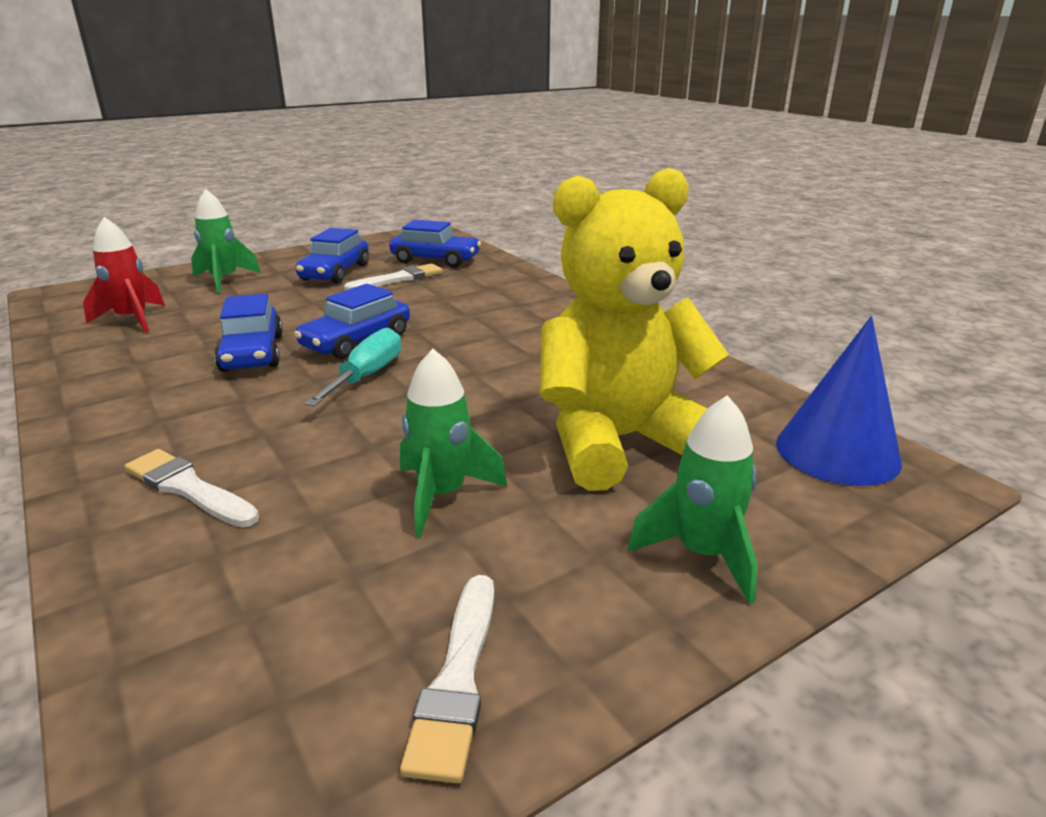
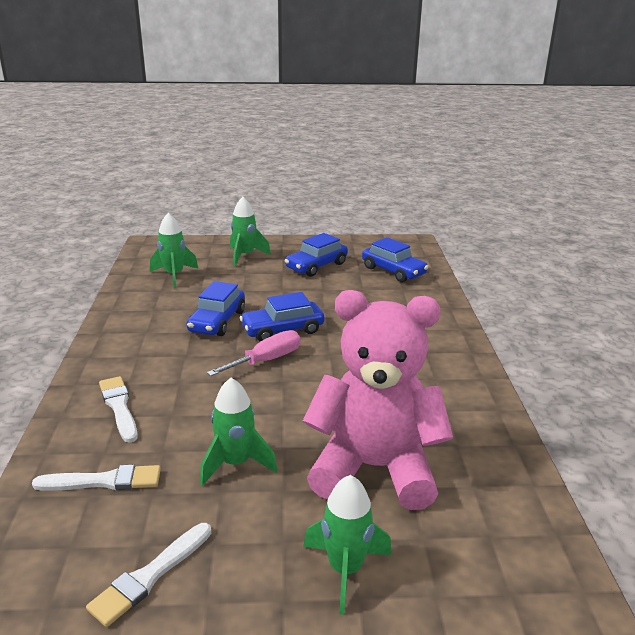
camera: 30 degrees right, 0 degrees up
(133, 319) = (174, 275): red rocket -> green rocket
(367, 376) = (266, 360): turquoise screwdriver -> pink screwdriver
(398, 279) = (352, 283): white brush -> white brush (104, 481)
(618, 441) = (374, 468): yellow teddy bear -> pink teddy bear
(837, 452) = (525, 539): blue cone -> none

